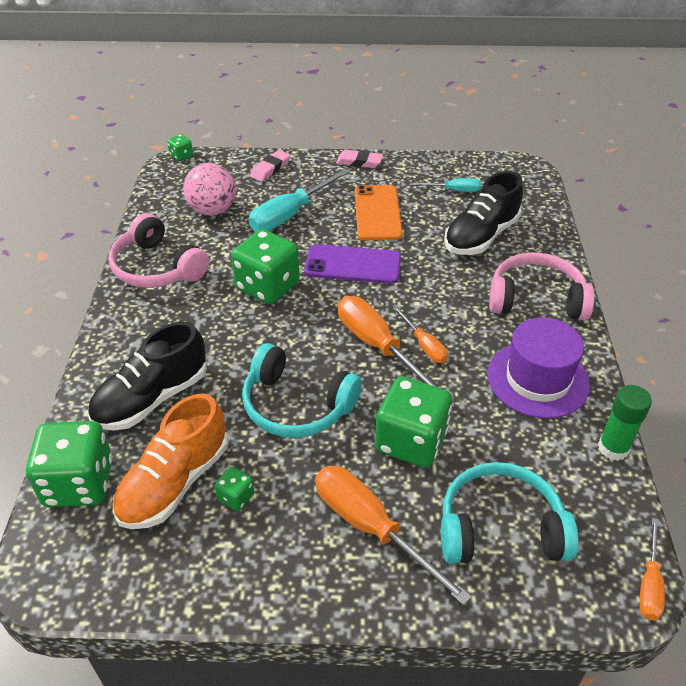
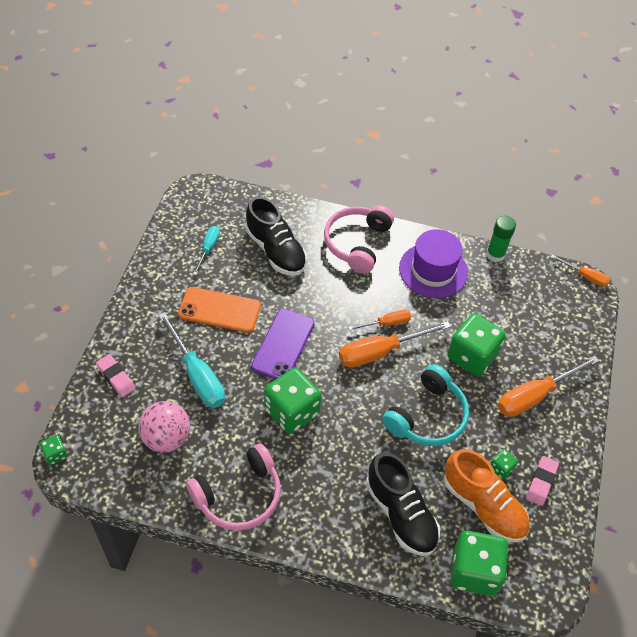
camera: 80 degrees left, 10 degrees up
(359, 162) = (136, 304): pink eraser -> pink eraser (541, 482)
(500, 528) = (543, 330): turquoise headphones -> none

